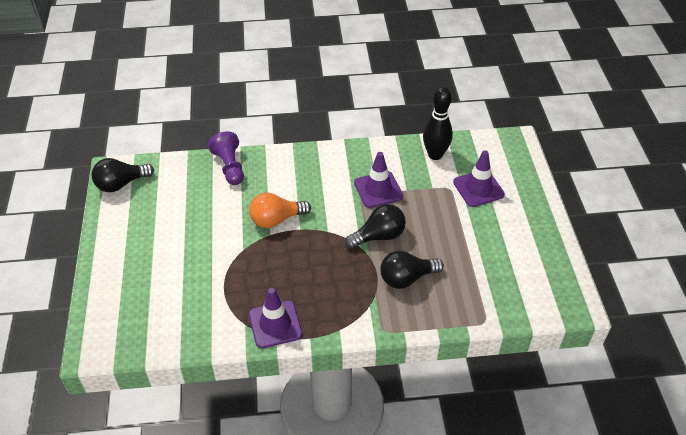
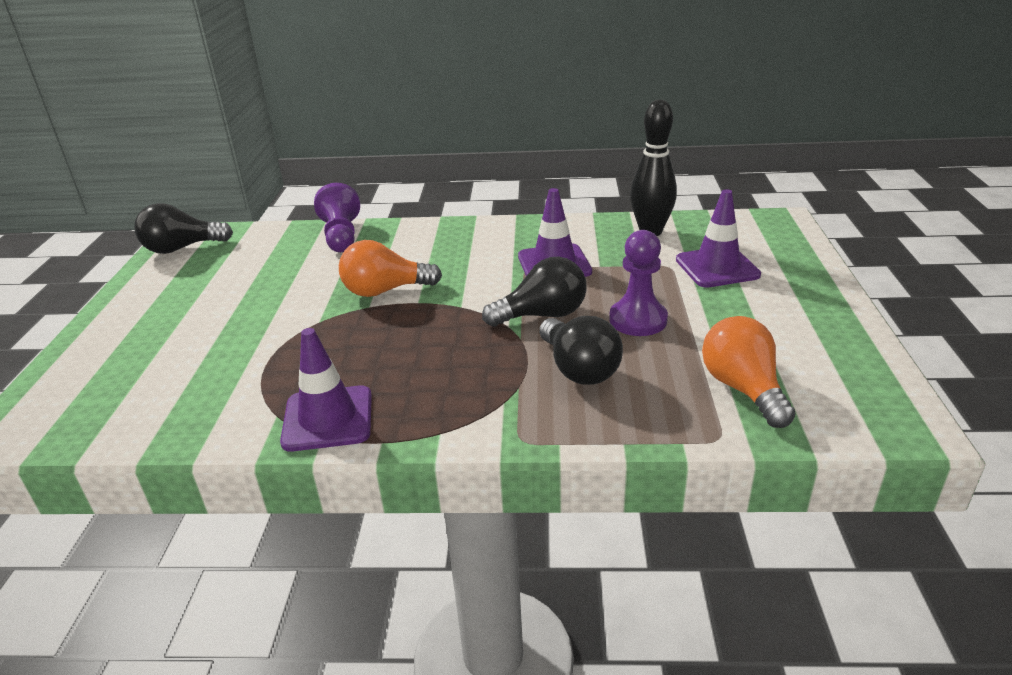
camera: 10 degrees right, 15 degrees down
(406, 278) = (579, 369): black light bulb -> black light bulb turned 105 degrees counterclockwise
(435, 237) = (638, 320): none -> purple pawn
(496, 287) = (743, 389): none -> orange light bulb

